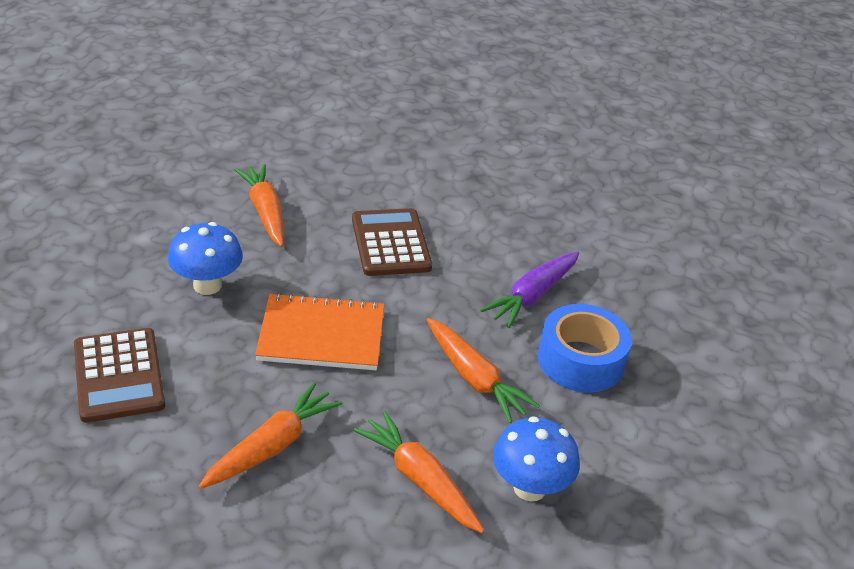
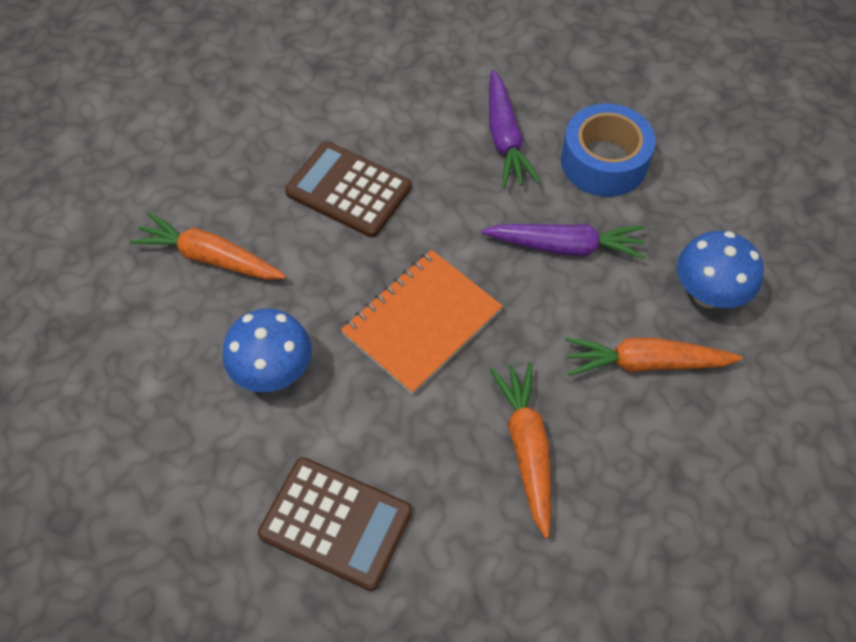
camera: 45 degrees left, 20 degrees up
(474, 378) = (565, 247): orange carrot -> purple carrot

